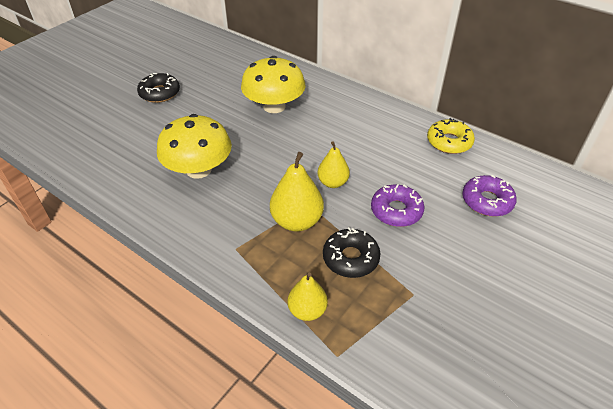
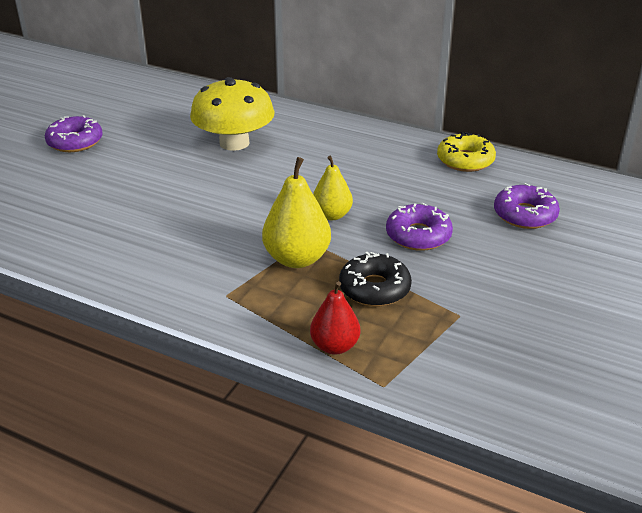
camera: 10 degrees left, 10 degrees down
(159, 93) = (75, 142): black donut -> purple donut
(198, 169) = (153, 218): yellow mushroom -> none
(307, 310) = (334, 346): yellow pear -> red pear

